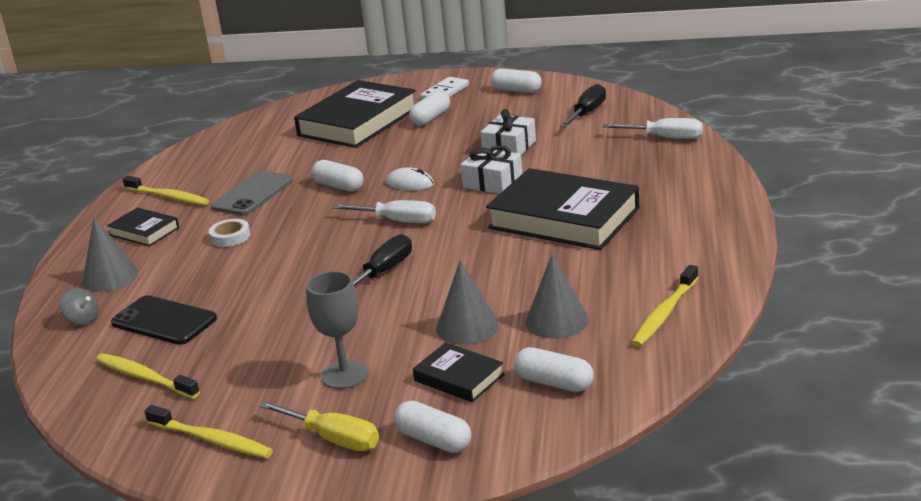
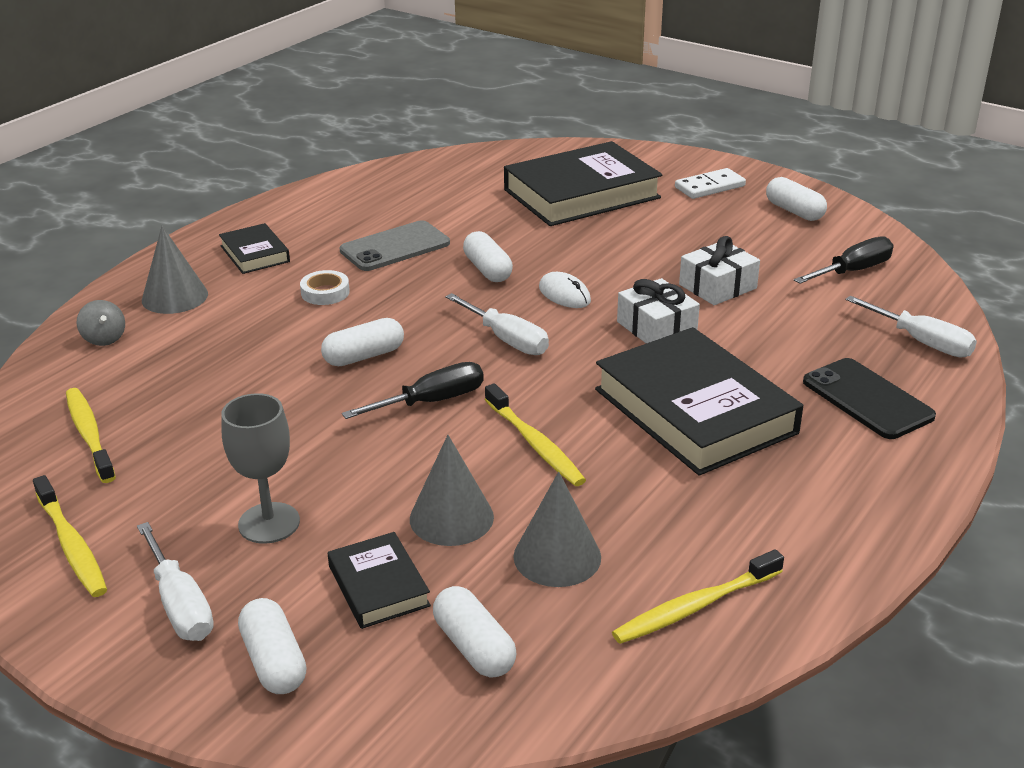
camera: 25 degrees right, 5 degrees up
(164, 321) = (170, 372): black phone -> black phone (867, 399)
(168, 197) = (314, 220): yellow toothbrush -> yellow toothbrush (534, 443)
(333, 438) = (180, 604): yellow screwdriver -> white screwdriver
(431, 118) = (664, 215): white capsule -> white capsule (364, 356)

